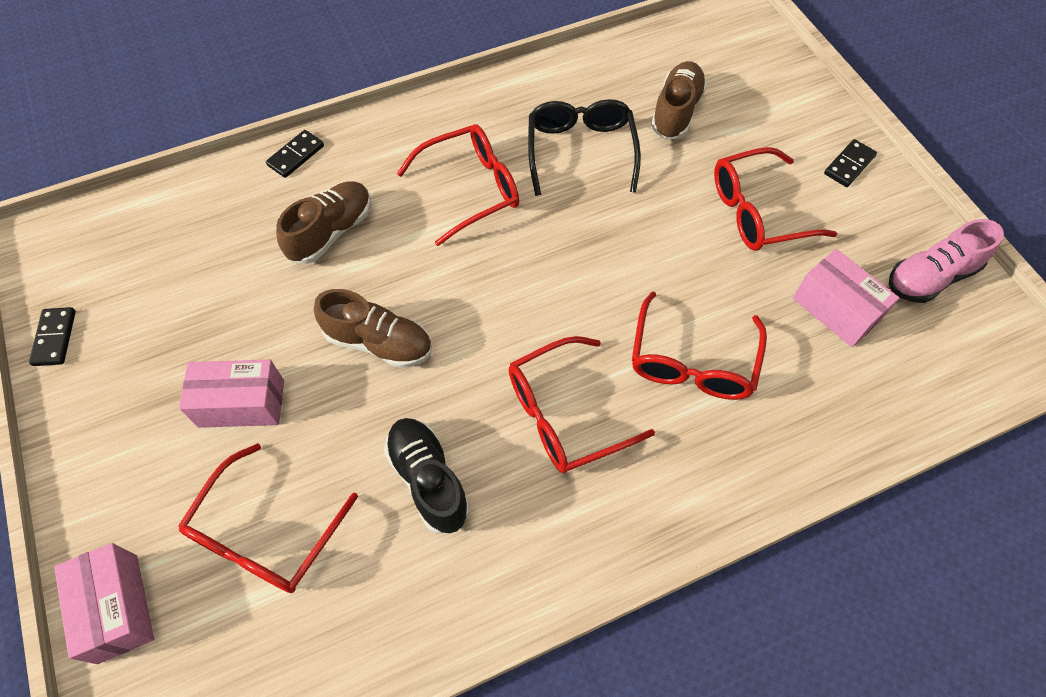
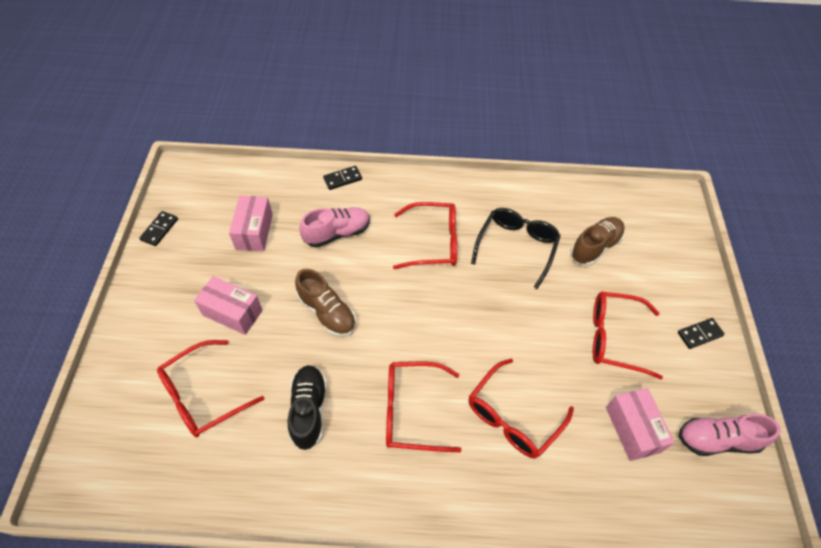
camera: 25 degrees right, 5 degrees down
(118, 608) = (107, 397): pink box -> pink box (254, 231)
(331, 232) = (337, 233): brown shoe -> pink shoe

